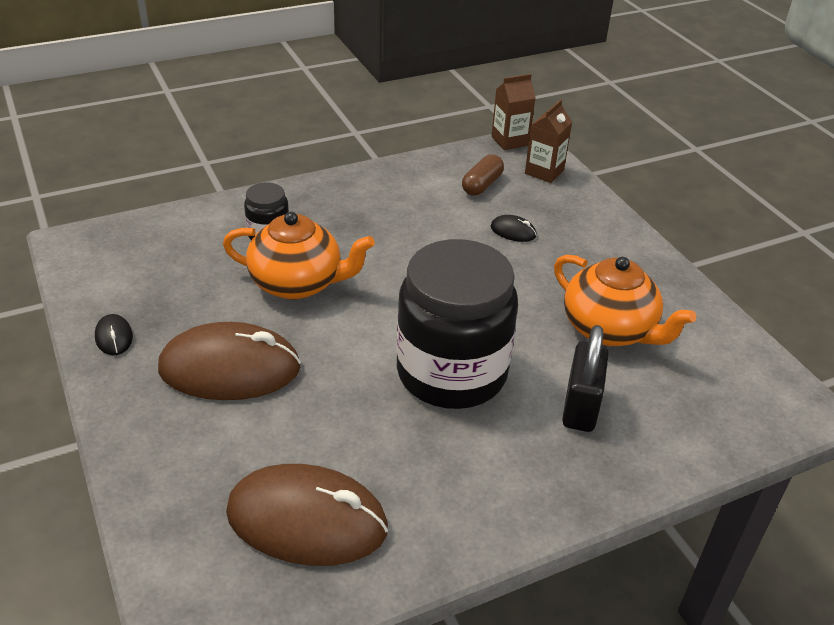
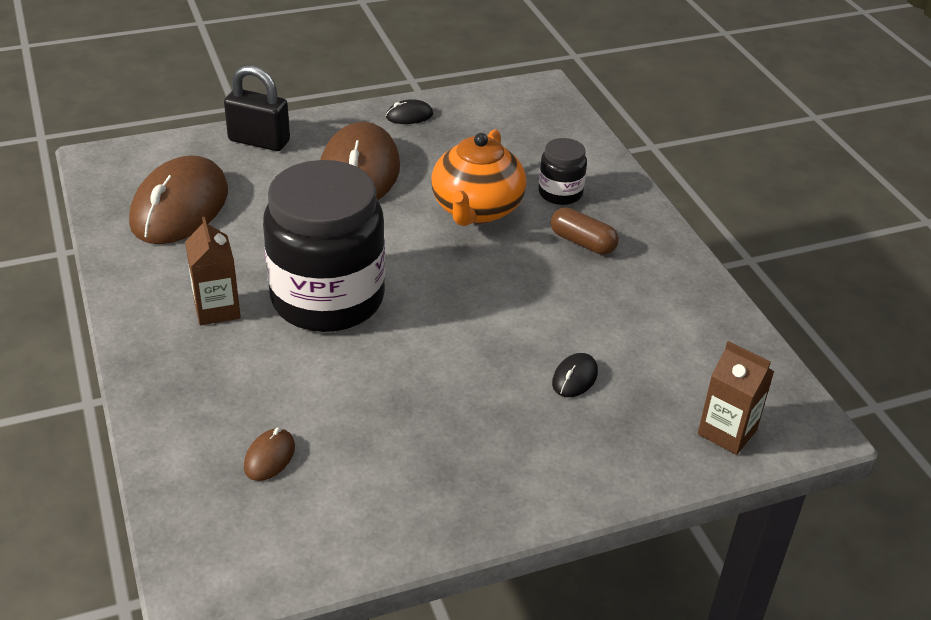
camera: 95 degrees right, 0 degrees up
(482, 185) = (681, 363): brown capsule -> brown capsule (582, 242)
(510, 141) = (808, 407): brown carton -> brown carton (217, 309)
(580, 406) = (258, 383): black padlock -> black padlock (259, 141)
(610, 330) = (375, 432): orange teapot -> none
(662, 387) = (269, 457): none -> brown mouse

